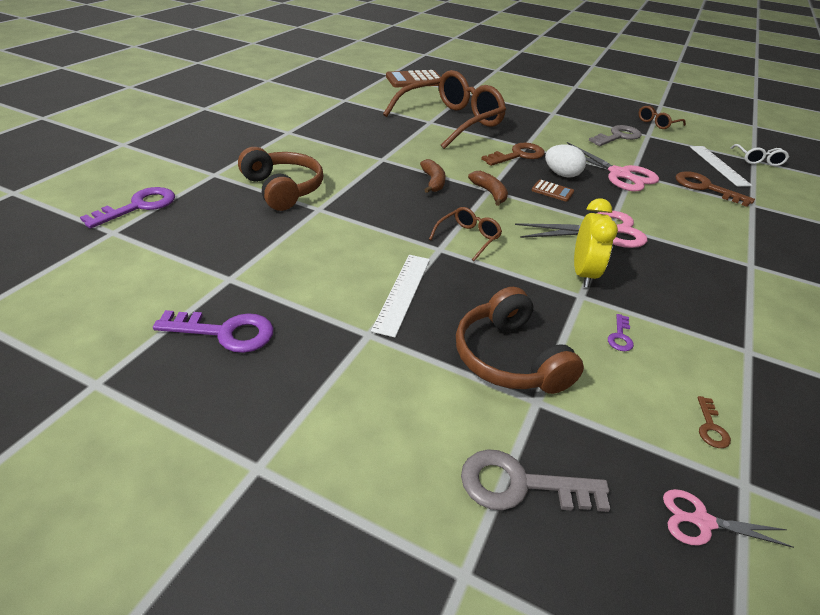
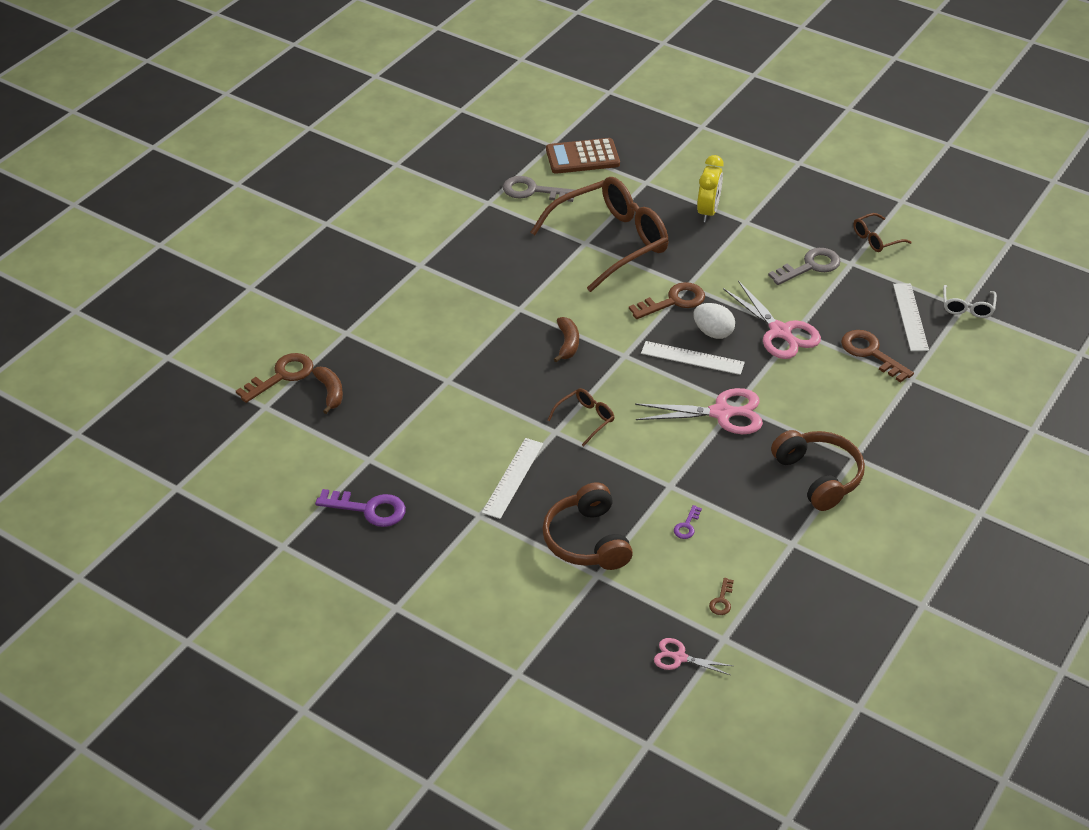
camera: 10 degrees right, 5 degrees up
(138, 206) = (281, 376): purple key -> brown key
(283, 189) = (413, 354): brown headphones -> brown headphones (818, 476)
(489, 193) = (623, 360): brown banana -> brown banana (330, 392)
(520, 485) = (566, 629): grey key -> grey key (533, 191)
(552, 191) = (692, 358): brown calculator -> white ruler
(583, 274) = (682, 463): yellow clock -> yellow clock (708, 212)

